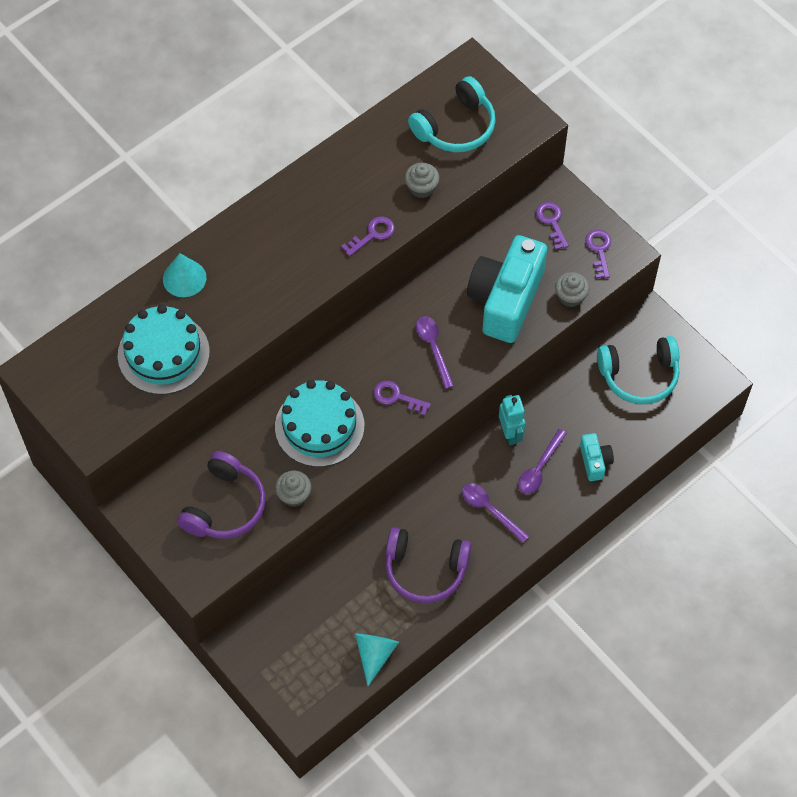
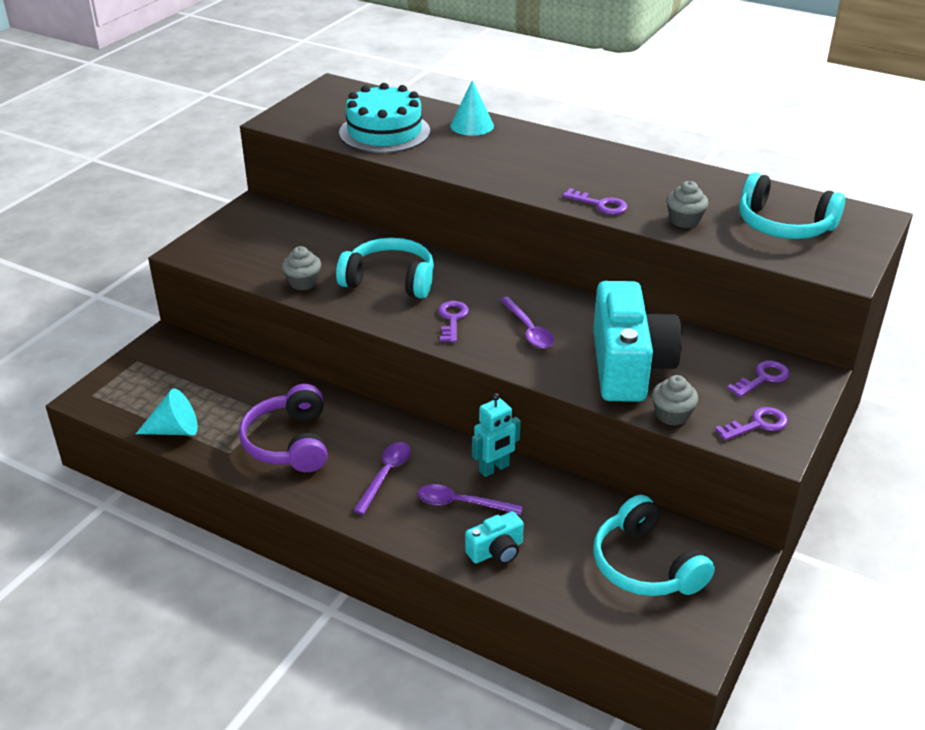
camera: 70 degrees right, 25 degrees down
(225, 506) = (274, 248): purple headphones -> none
(319, 426) = (390, 280): turquoise cake -> turquoise headphones
(433, 348) = (528, 330): purple spoon -> purple spoon turned 105 degrees clockwise
(505, 300) = (628, 366): turquoise camera -> turquoise camera turned 90 degrees clockwise

